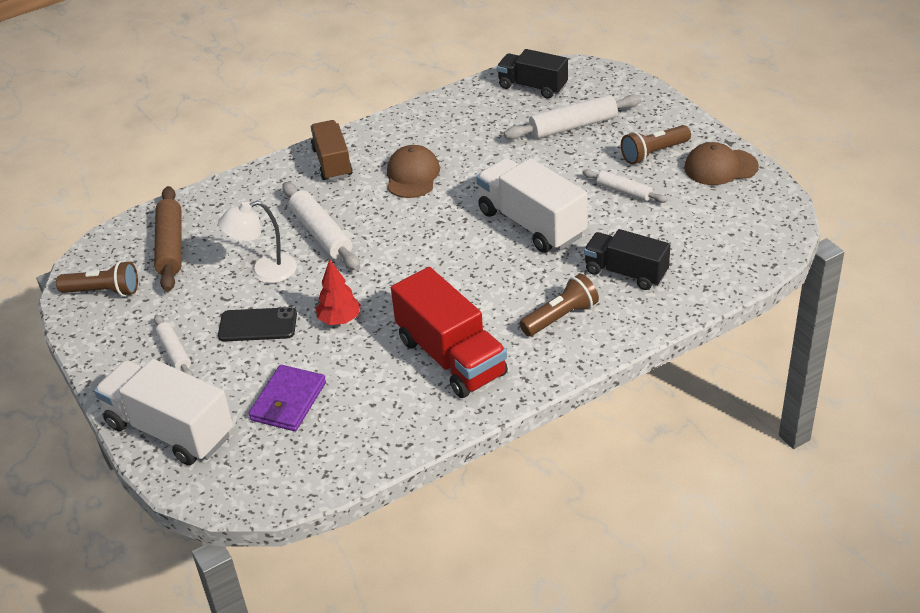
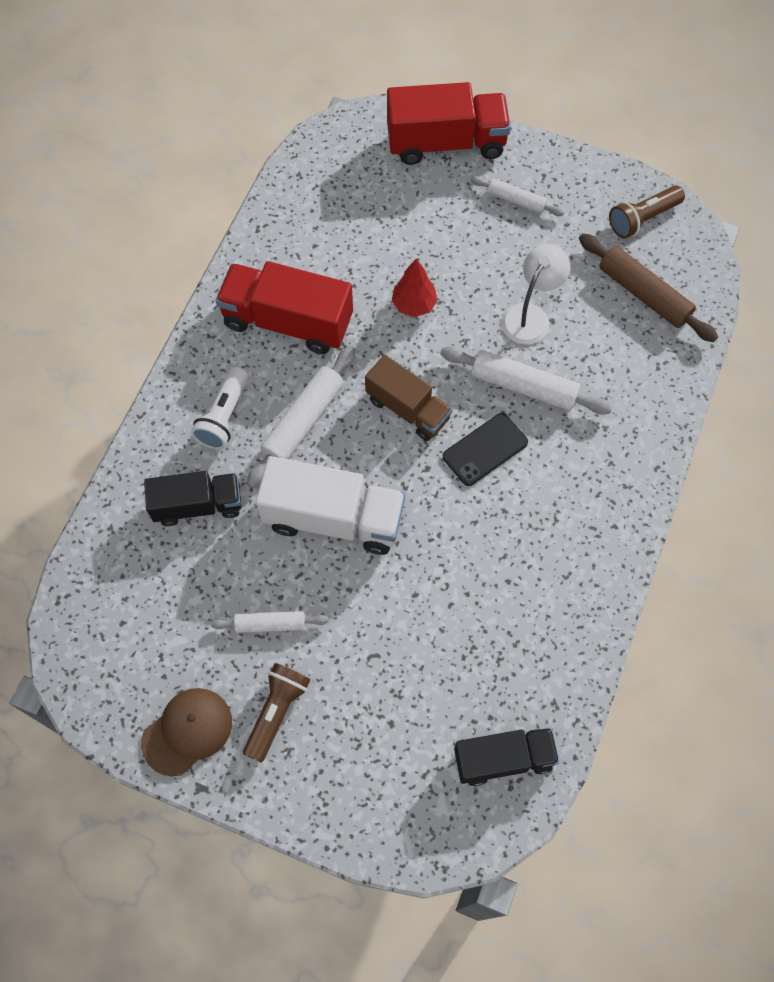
camera: 140 degrees right, 25 degrees up
(170, 430) = (446, 143): white truck -> red truck
(258, 325) = (477, 261): black phone -> black phone (485, 449)
(288, 401) = (382, 212): purple wallet -> none
(332, 163) = (609, 486): brown truck -> brown truck (407, 409)
(412, 175) = (509, 516): brown cap -> none
(560, 317) = (224, 416): brown flashlight -> white flashlight
(573, 126) = (400, 707): white rolling pin -> white rolling pin (303, 421)

